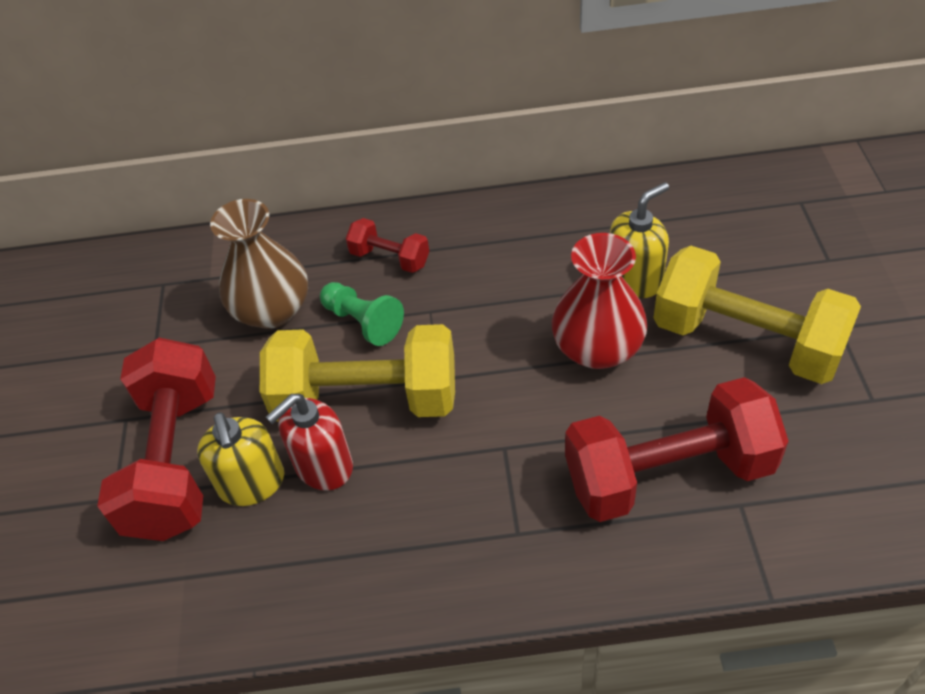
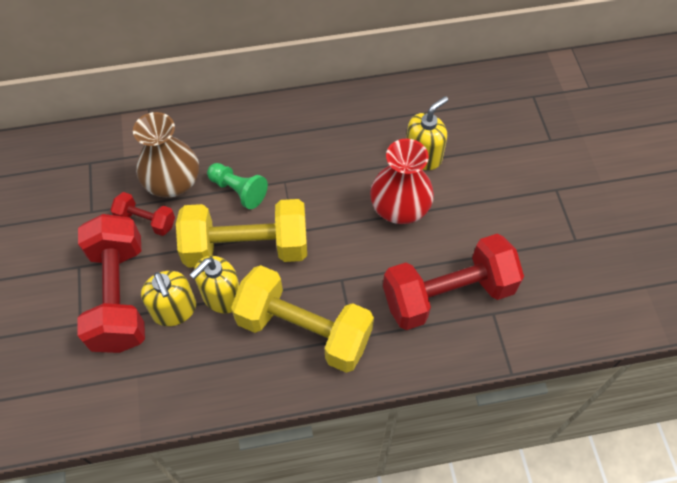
camera: 10 degrees left, 10 degrees up
(323, 466) = (221, 296): red soap dispenser -> yellow soap dispenser
(390, 258) = (253, 141): red dumbbell -> red dumbbell (146, 221)
(746, 340) = (497, 200): yellow dumbbell -> yellow dumbbell (304, 330)

